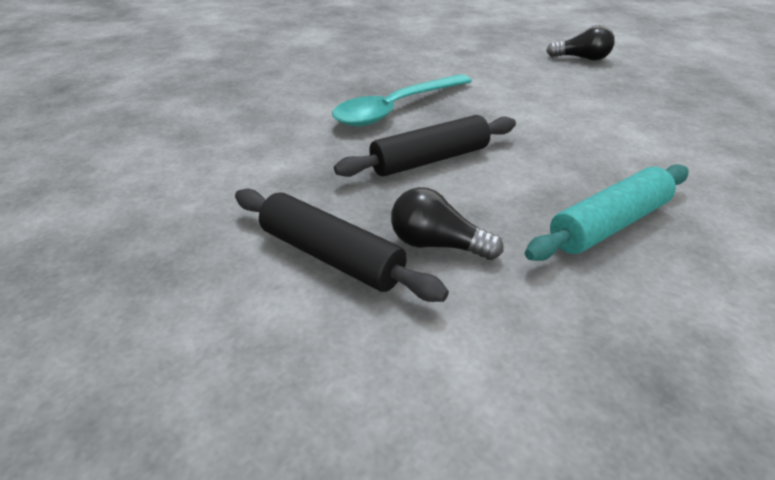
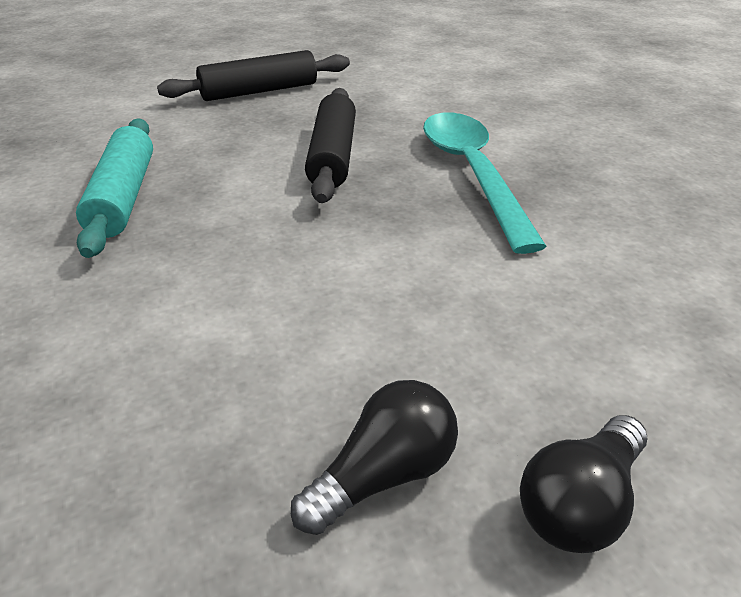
camera: 120 degrees right, 0 degrees up
(437, 245) = (217, 123): black light bulb -> black light bulb (383, 475)

